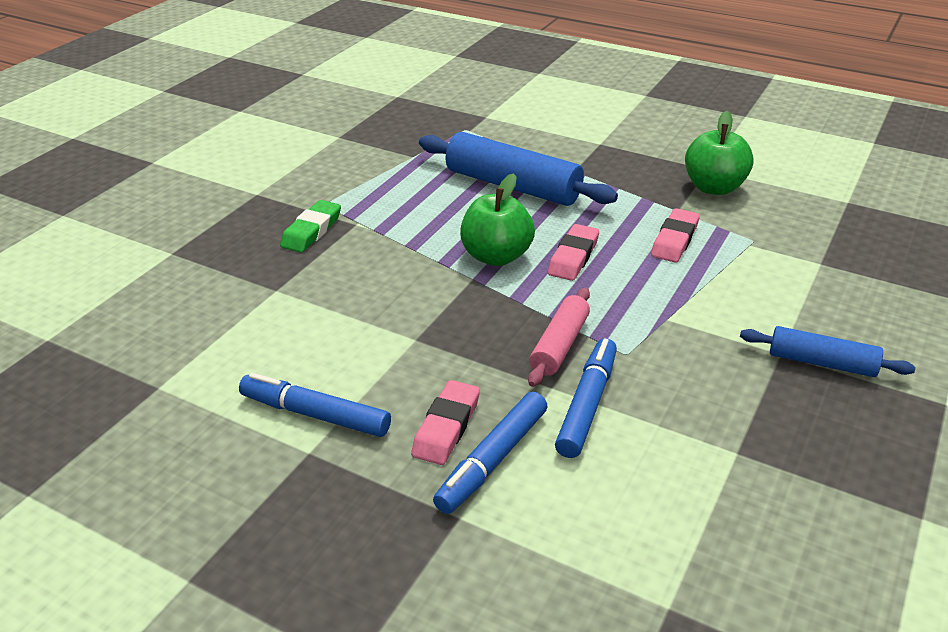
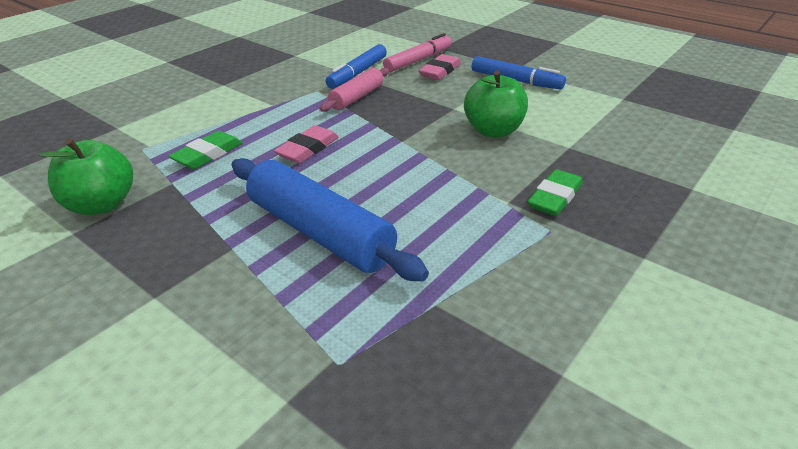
camera: 170 degrees left, 0 degrees up
(492, 460) = (418, 60): blue marker -> pink marker
(496, 256) = (374, 156): green apple -> green apple (493, 131)
(674, 240) = (208, 154): pink eraser -> green eraser
(821, 363) = (205, 79): blue rolling pin -> none

